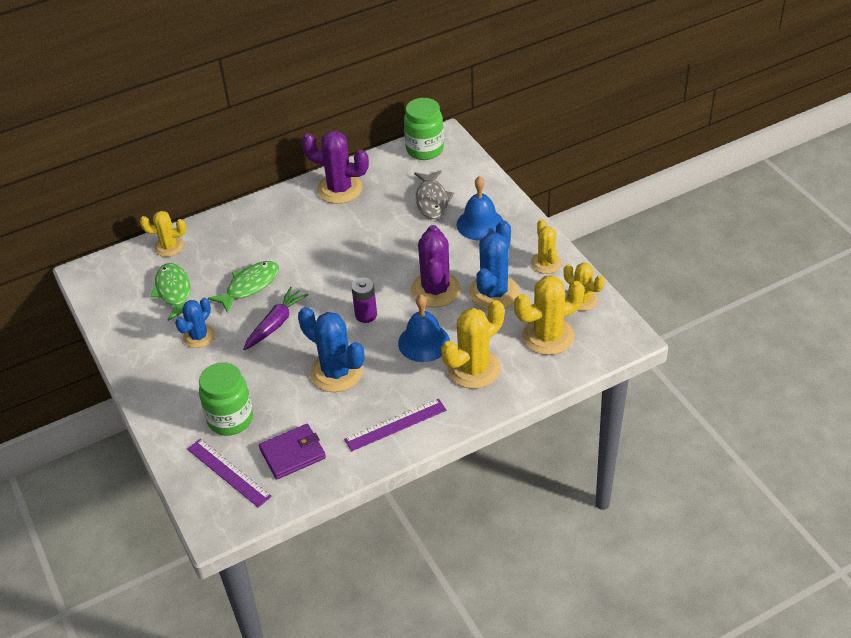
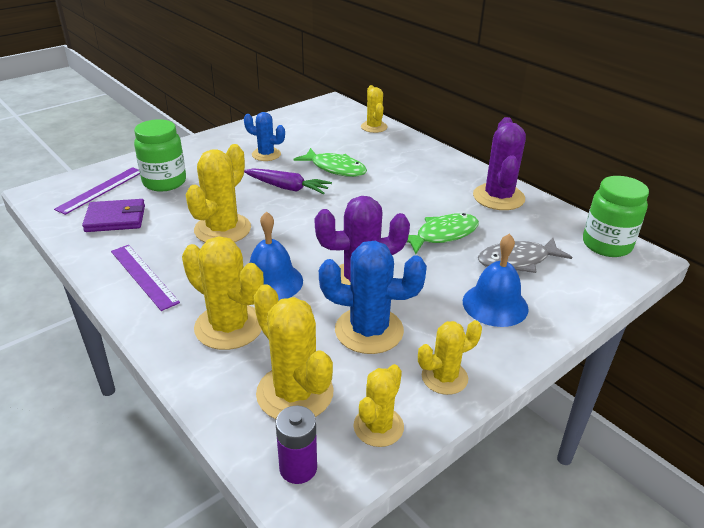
camera: 75 degrees right, 10 degrees down
(174, 292) = (319, 137): green fish -> green fish (443, 235)
(292, 454) = (115, 219): purple wallet -> purple wallet turned 60 degrees counterclockwise
(336, 372) = (222, 229): blue cactus -> yellow cactus
(366, 315) = (309, 237): purple battery -> purple battery (298, 468)

